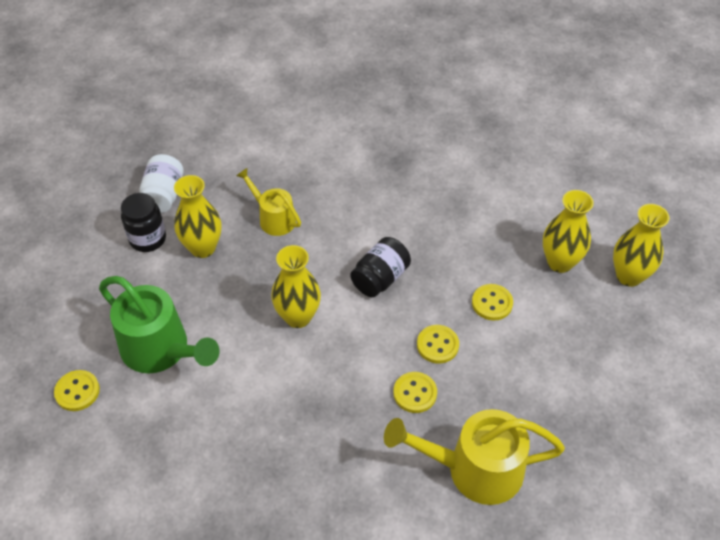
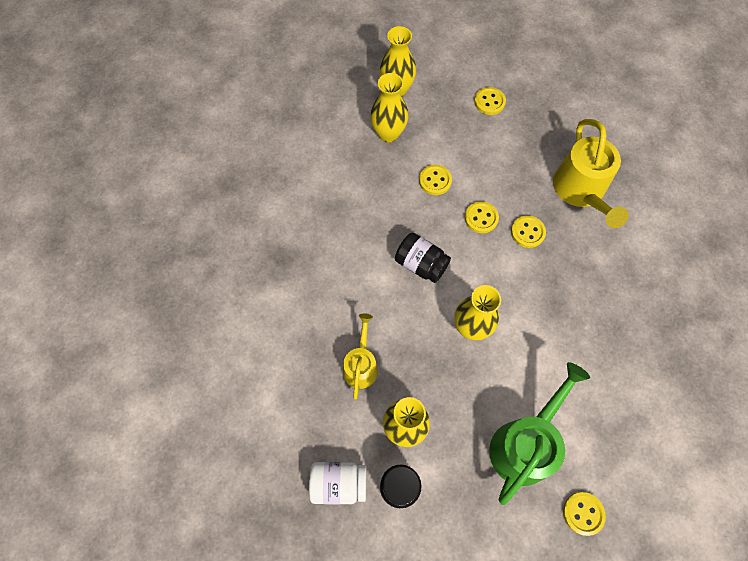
camera: 95 degrees left, 15 degrees up
(273, 218) = (361, 365): yellow watering can -> yellow watering can turned 150 degrees clockwise
(619, 379) = (489, 102): none -> yellow button

